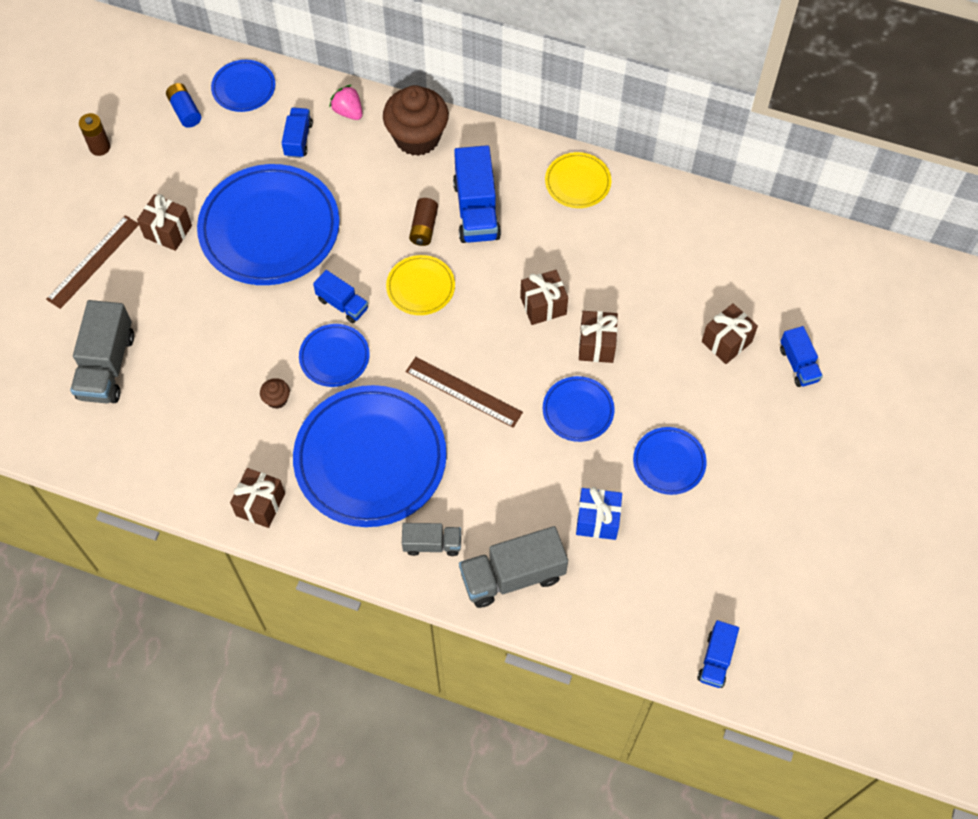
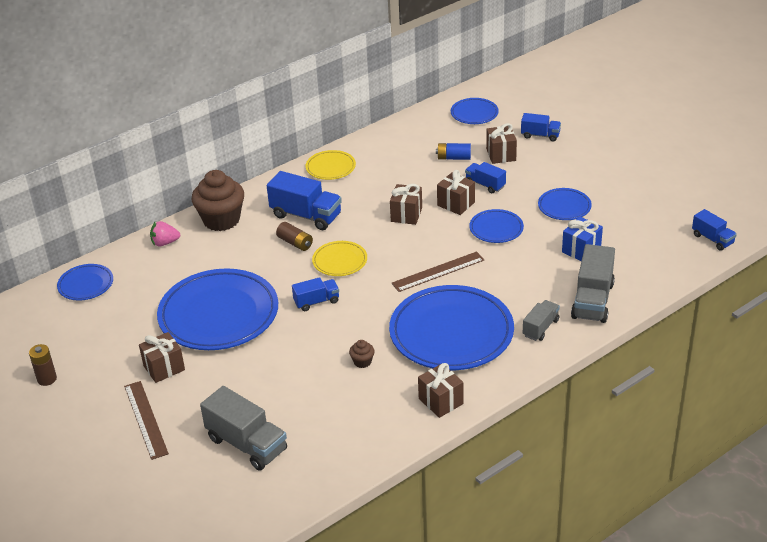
camera: 55 degrees left, 25 degrees down
(185, 111) = (69, 321): blue battery -> blue battery (454, 158)
(298, 139) = (160, 274): blue truck -> blue truck (485, 185)
(334, 357) = (355, 321): blue plate -> blue plate (474, 114)

